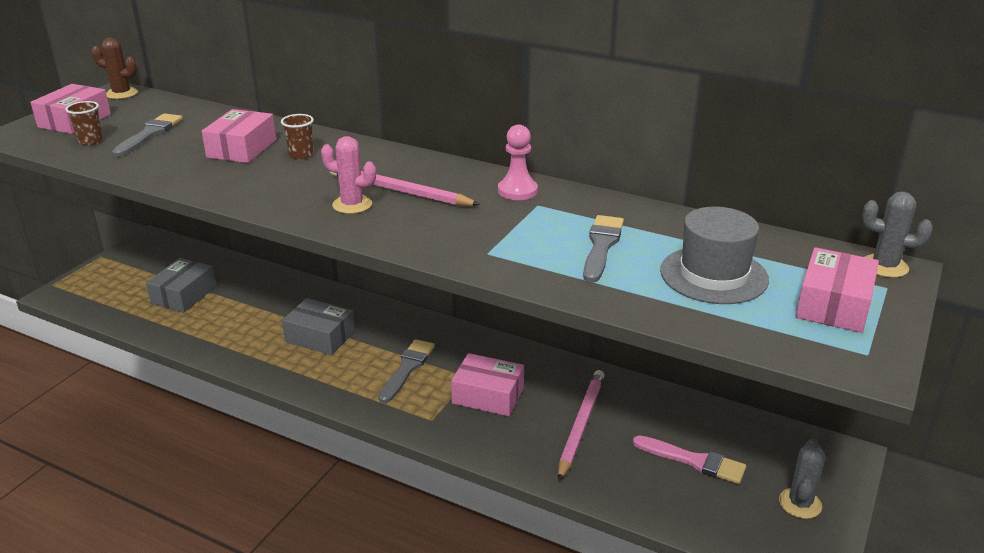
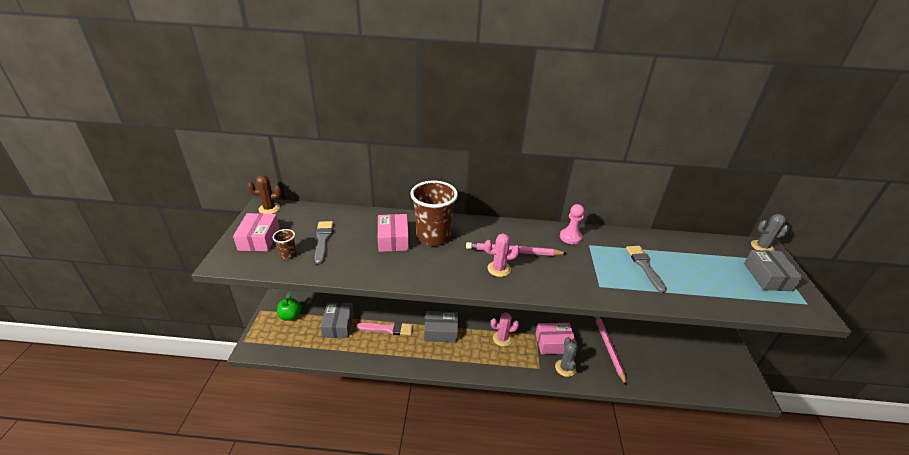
camera: 25 degrees left, 5 degrees up
(131, 271) = (290, 316): none -> green apple
(301, 155) = (433, 236): brown cup -> brown cup, size x2.28
(407, 368) = (502, 339): grey brush -> pink cactus
(694, 461) = (669, 351): pink brush -> pink brush (388, 329)
(713, 275) = (707, 272): grey hat -> none
(800, 503) = (724, 360): grey cactus -> grey cactus (565, 368)
(833, 305) = (767, 277): pink box -> grey box

